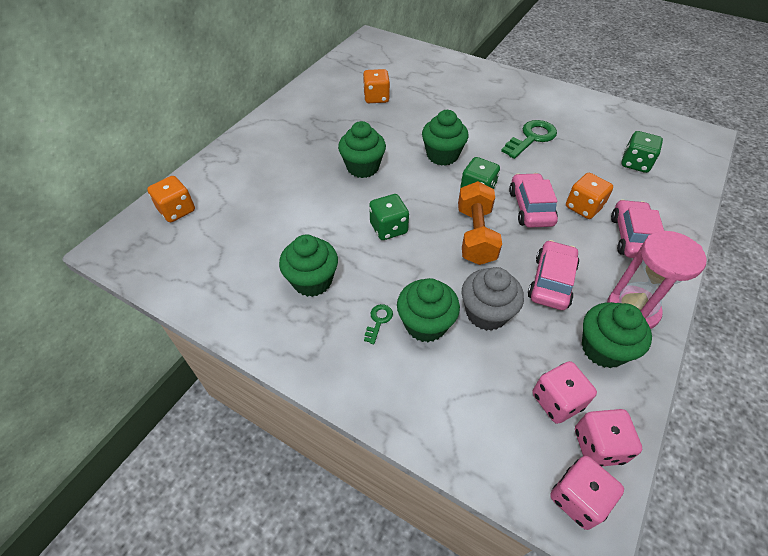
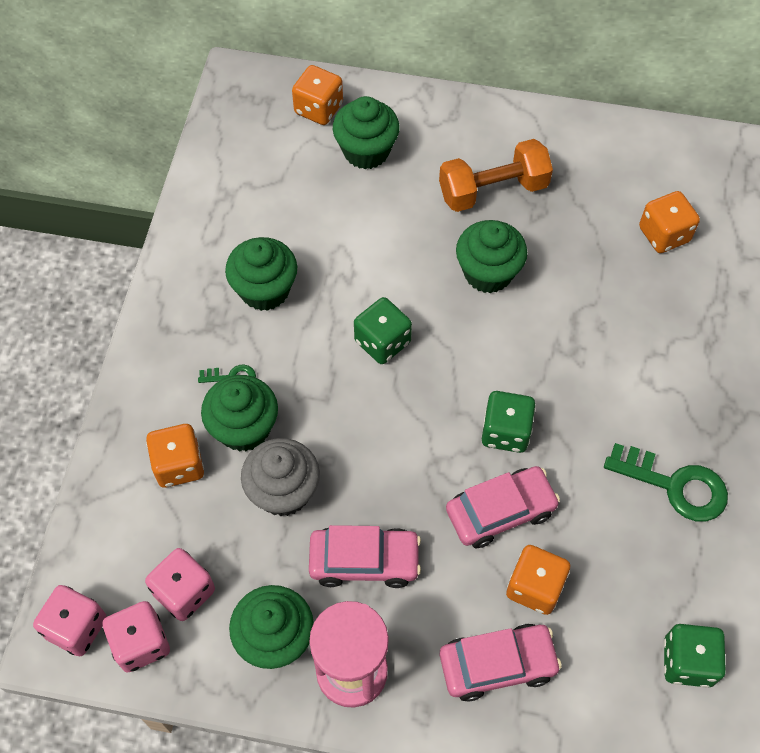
camera: 70 degrees right, 10 degrees up
(442, 155) = (564, 366): green cupcake -> green cupcake (366, 151)
(443, 377) = (179, 465): none -> orange dice
(475, 235) = (412, 450): orange dumbbell -> orange dumbbell (493, 190)

